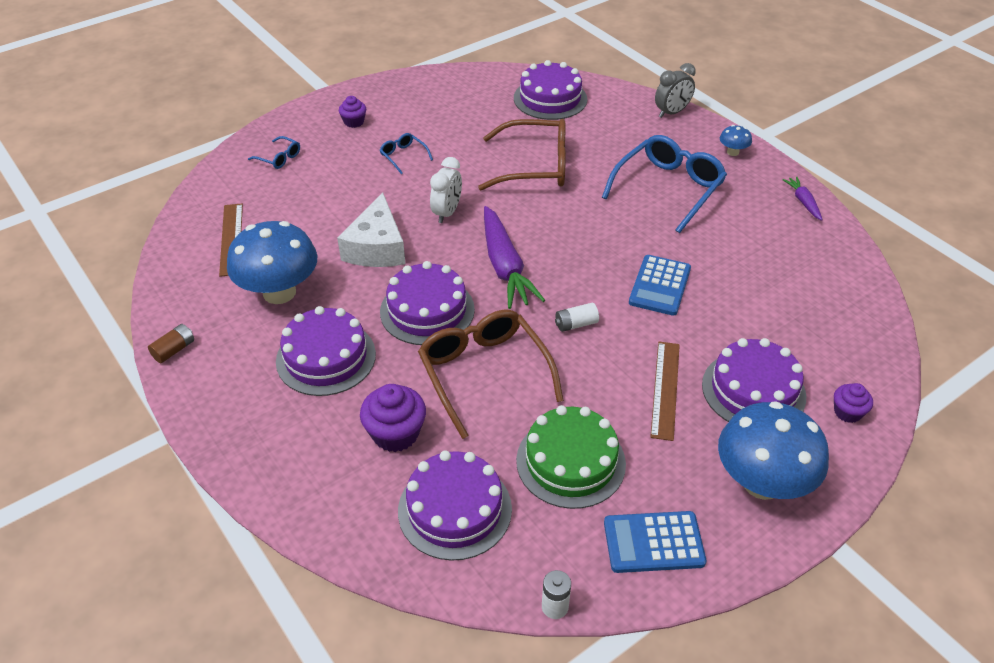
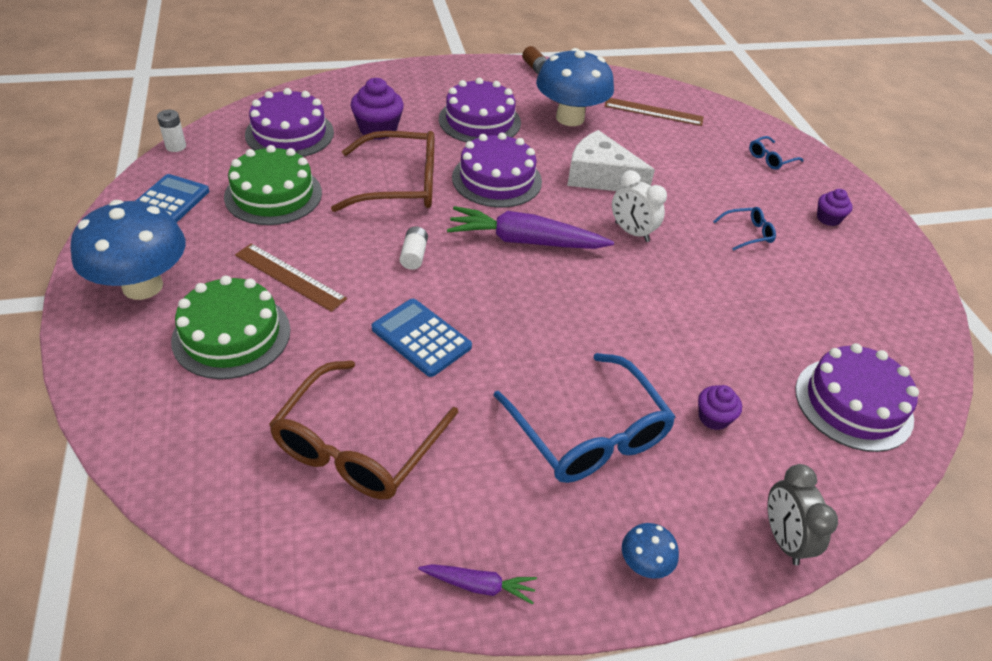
camera: 110 degrees right, 0 degrees up
(534, 166) = (690, 325): brown glasses -> brown glasses (358, 445)
(753, 390) = (231, 335): purple cake -> green cake
(847, 412) = (138, 391): purple cupcake -> purple cupcake (713, 418)

